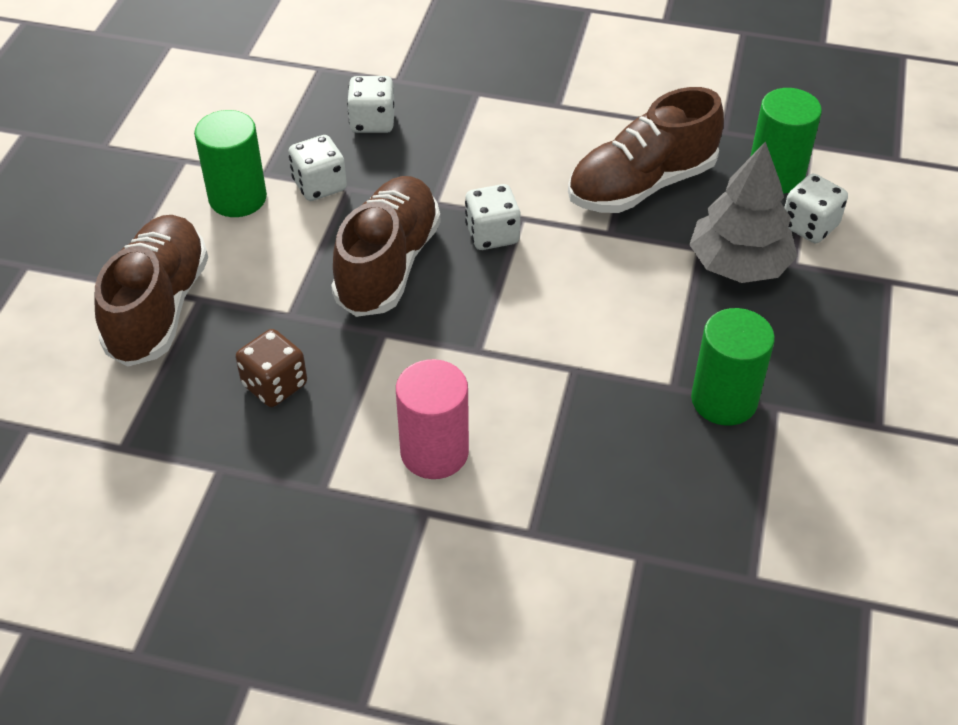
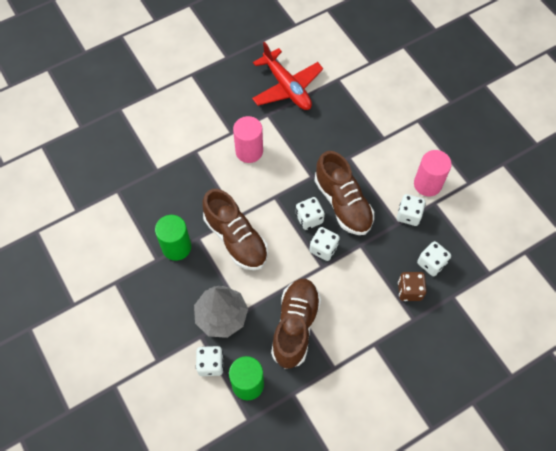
camera: 135 degrees right, 15 degrees up
(159, 308) = (390, 124): brown shoe -> brown shoe (236, 239)
(224, 510) = (287, 87): none -> red plane
(237, 198) = (427, 184): green cylinder -> pink cylinder
(274, 385) = (321, 131): brown dice -> brown dice (409, 290)
(463, 283) = (309, 218): none -> white dice

